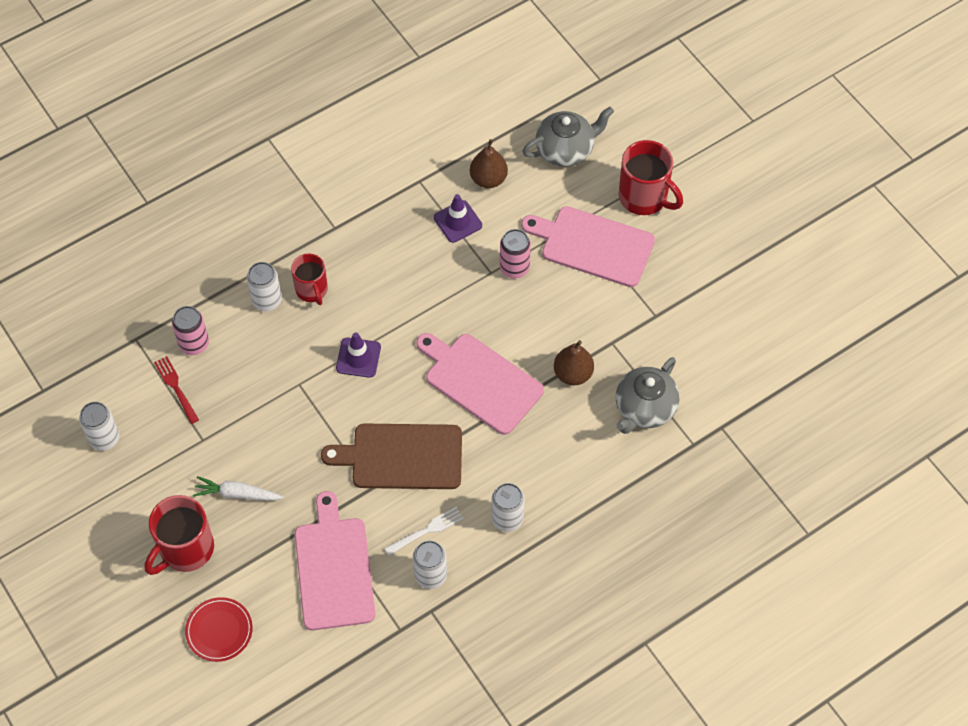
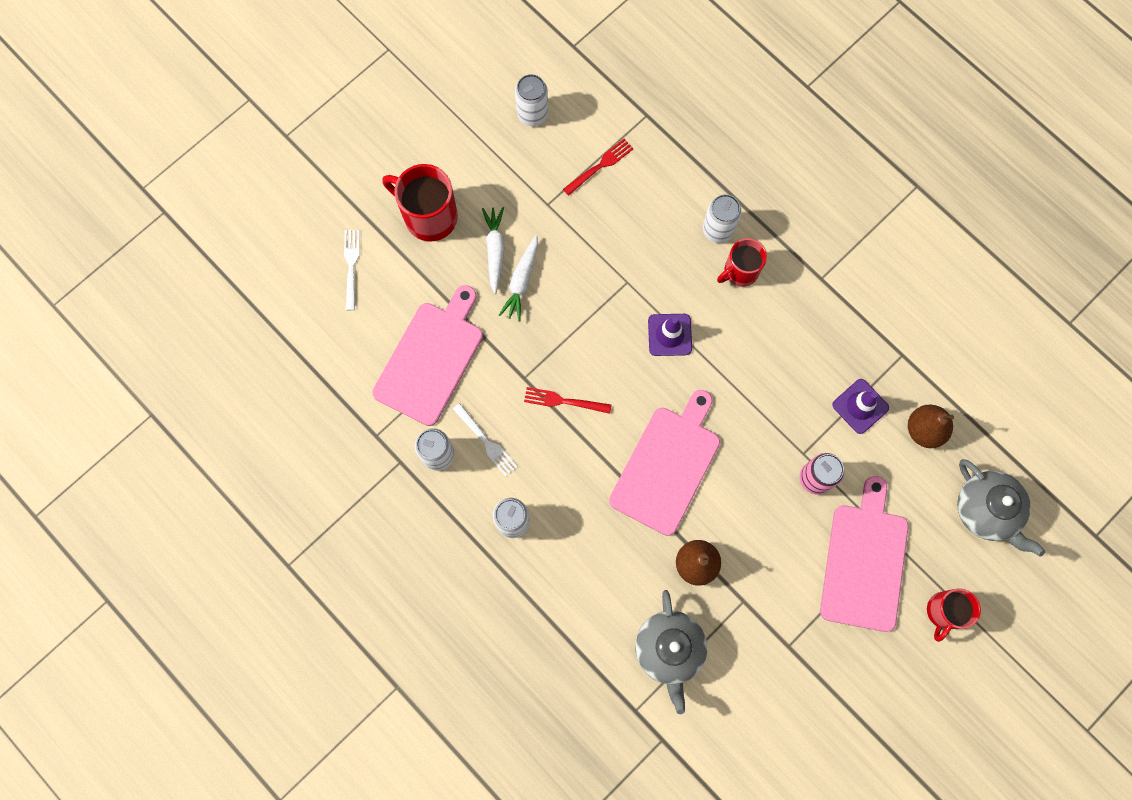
camera: 80 degrees right, 15 degrees up
(194, 344) = (652, 171): pink can -> none
(219, 630) = (351, 266): red plate -> white fork
(275, 475) = (521, 281): none -> white carrot
(333, 568) = (431, 359): pink cutting board -> pink cutting board turned 45 degrees counterclockwise
(402, 457) = (564, 401): brown cutting board -> red fork
(644, 197) = (943, 612): red mug -> red mug, size x0.65
(644, 408) = (669, 649): grey teapot -> grey teapot turned 120 degrees counterclockwise

